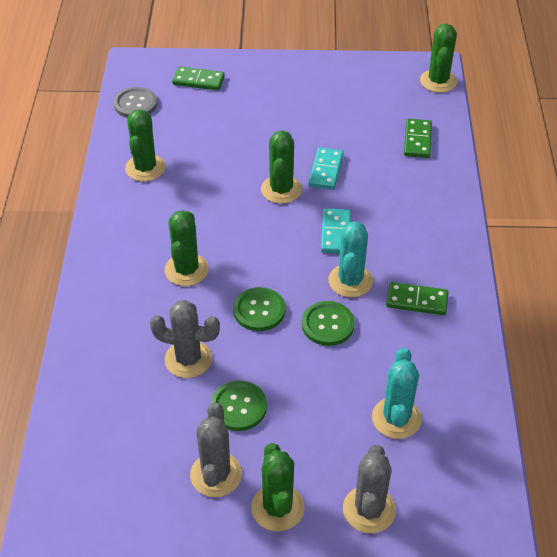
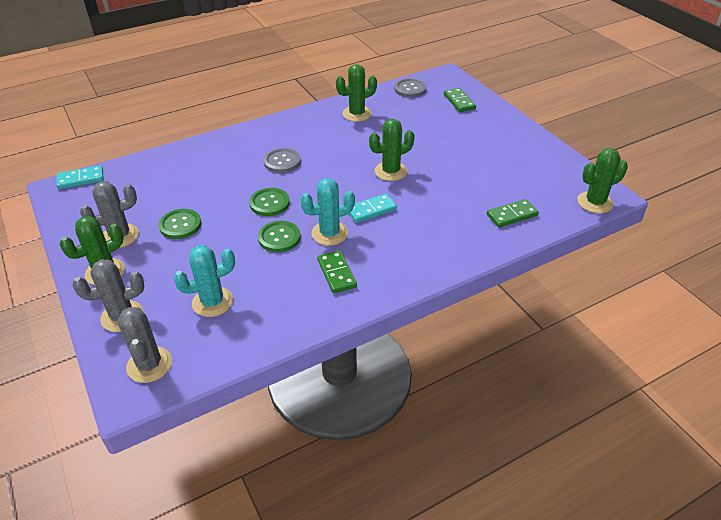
camera: 60 degrees right, 5 degrees down
(186, 270) = (282, 162): green cactus -> grey button
(188, 359) = (207, 190): grey cactus -> grey cactus (149, 365)
(326, 170) = (430, 183): turquoise domino -> turquoise domino (81, 179)

